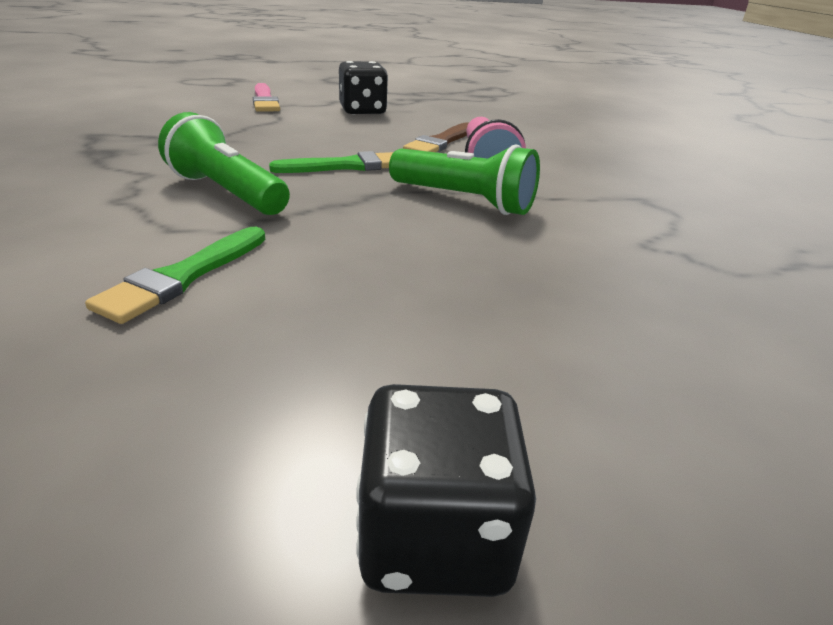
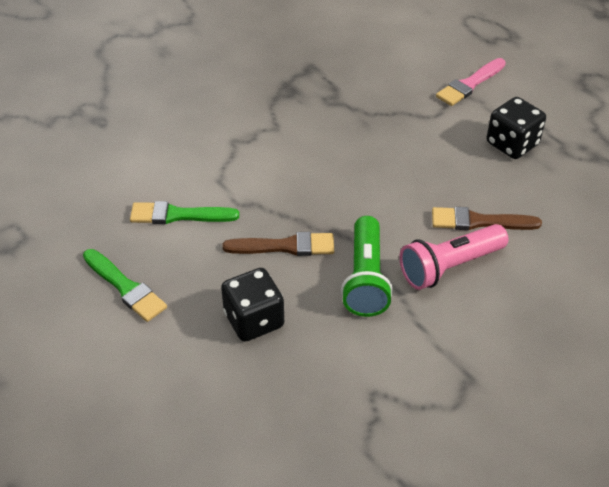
camera: 65 degrees right, 15 degrees up
(226, 193) = (279, 172): green flashlight -> none
(347, 166) = (372, 197): green brush -> green brush (125, 287)
(359, 224) = (285, 246): none -> brown brush
(434, 536) = (73, 368): black dice -> black dice (254, 320)

